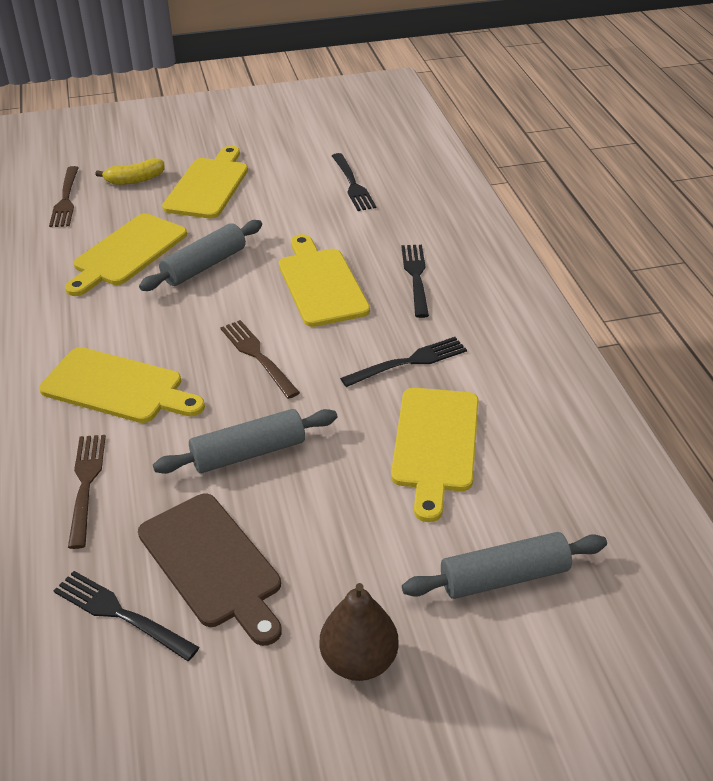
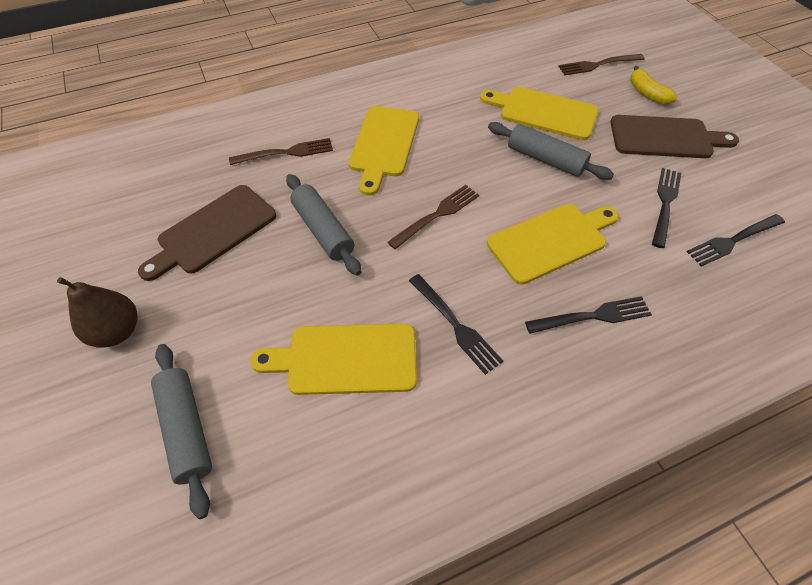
camera: 80 degrees right, 15 degrees up
(121, 614) = (175, 195): black fork -> black fork (665, 204)
(208, 186) = (665, 138): yellow cutting board -> brown cutting board

